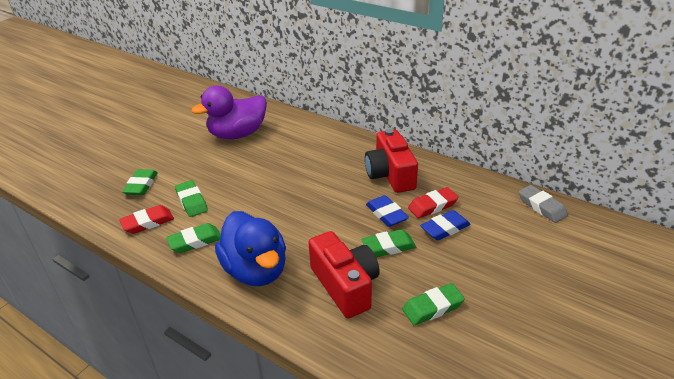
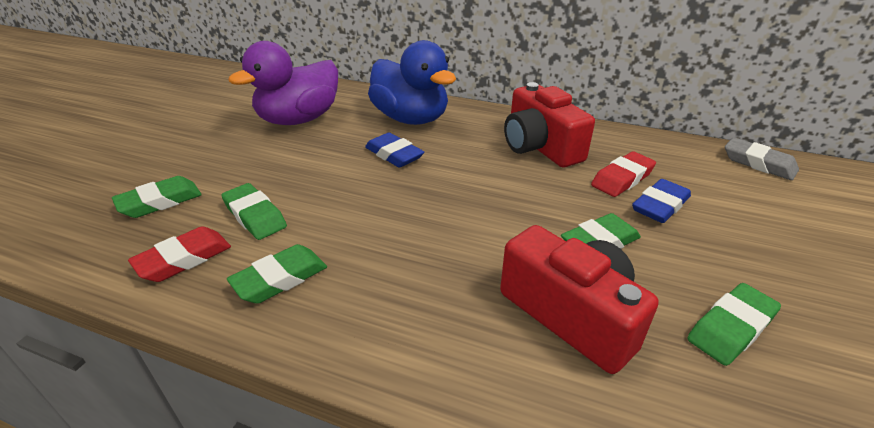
camera: 15 degrees left, 0 degrees up
(141, 185) = (160, 202): green eraser -> green eraser turned 60 degrees clockwise
(256, 270) = (408, 313): blue duck -> blue duck (411, 119)
(386, 214) = (567, 197): blue eraser -> blue eraser (394, 155)

